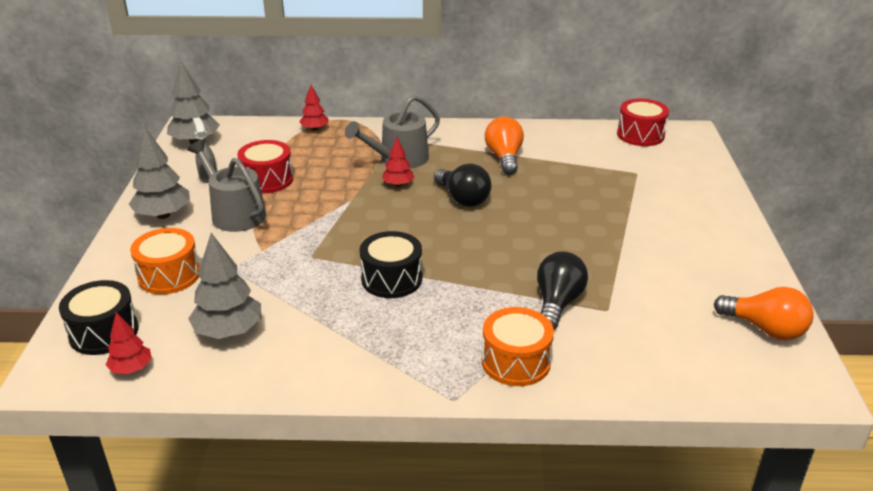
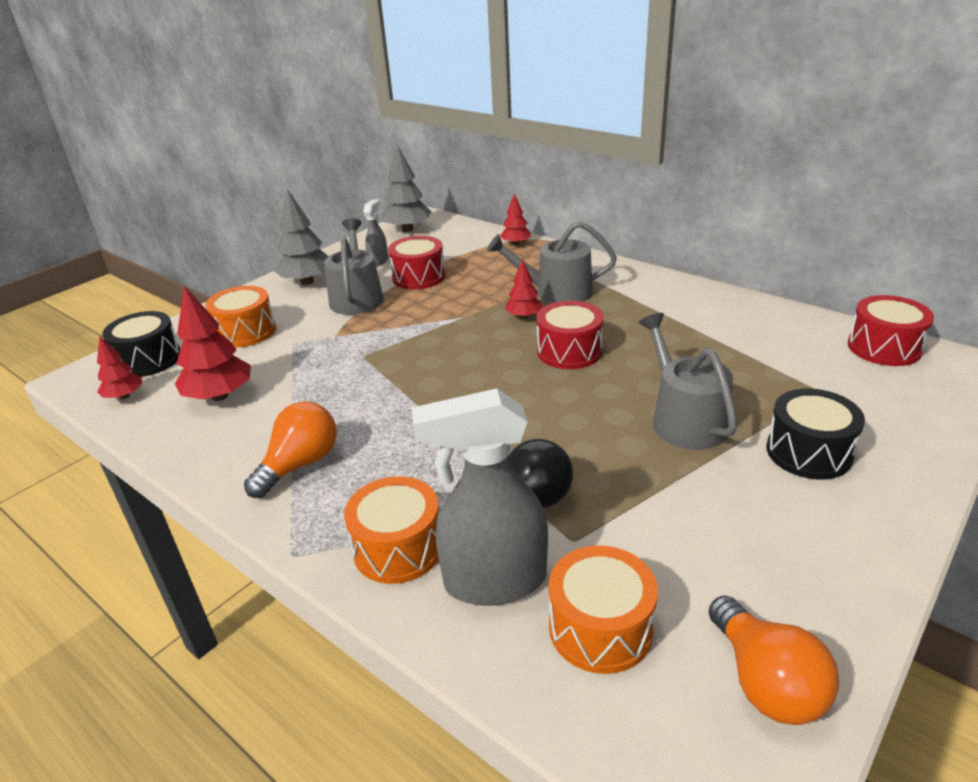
camera: 40 degrees right, 0 degrees up
(229, 331) = (219, 396): grey tree -> red tree
(391, 279) = (399, 405): black drum -> black drum (808, 452)
(463, 199) = (569, 351): black light bulb -> red drum
(504, 158) = (669, 323): orange light bulb -> orange light bulb (300, 465)
(585, 217) = (684, 420): none -> grey watering can
(593, 351) = (493, 581): none -> grey spray bottle
(672, 344) = (600, 628): none -> orange drum

